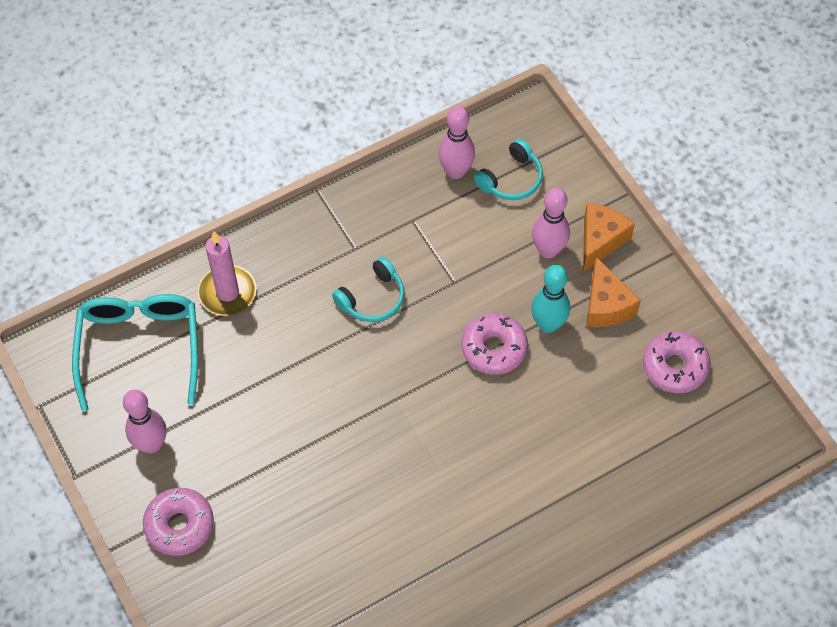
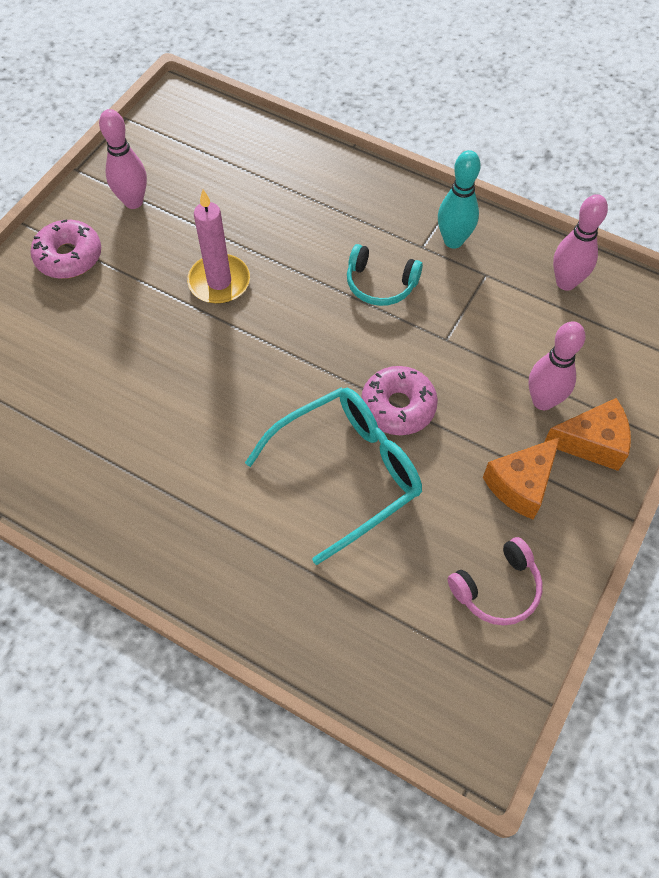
camera: 60 degrees right, 0 degrees up
(140, 347) = (218, 151): turquoise glasses -> turquoise glasses (347, 472)
(227, 292) = (310, 181): pink candle -> pink candle (219, 282)
(511, 179) = (596, 331): turquoise headphones -> none
(548, 324) = (459, 441): turquoise bowling pin -> turquoise bowling pin (453, 241)
(675, 366) = (497, 589): pink donut -> pink headphones

